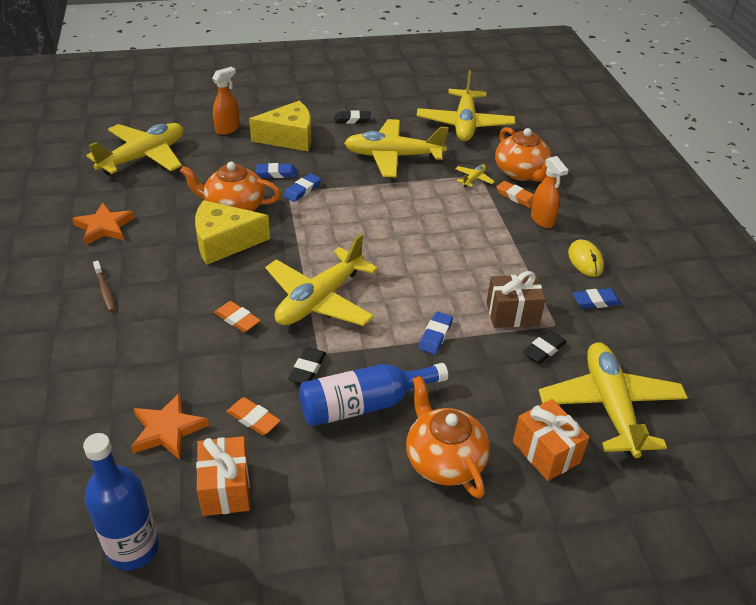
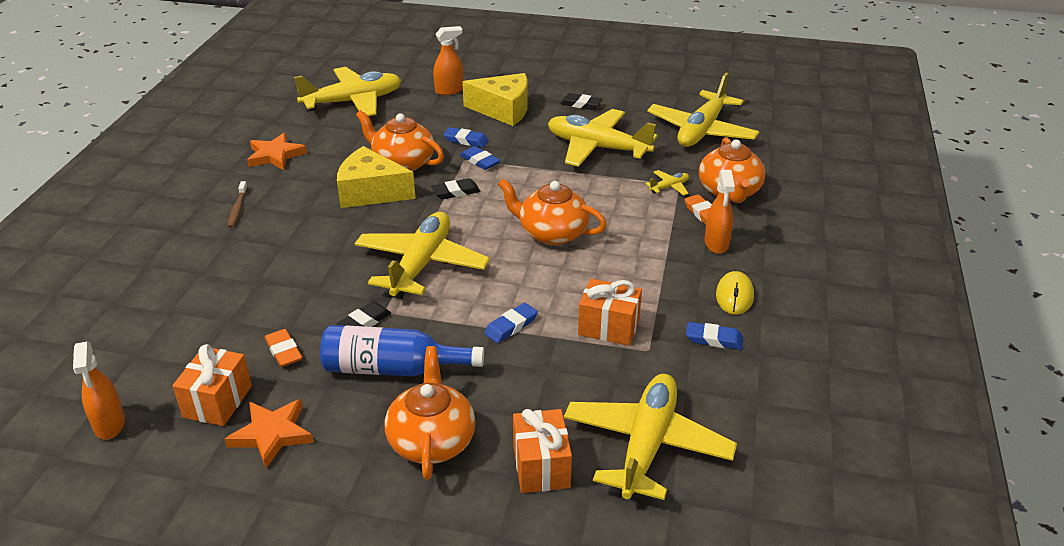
camera: 25 degrees right, 5 degrees down
(133, 548) = (110, 424): blue bottle -> orange spray bottle
(167, 430) = (205, 338): orange star -> orange star (272, 434)
(237, 319) = (333, 262): orange eraser -> none
(302, 190) = (480, 161): blue eraser -> blue eraser turned 75 degrees clockwise
(320, 300) = (421, 264): yellow plane -> yellow plane turned 135 degrees clockwise
(409, 242) = (552, 233): none -> orange teapot
(512, 314) = (608, 327): brown gift -> orange gift
(544, 349) = (616, 370): black eraser -> black eraser (456, 192)

